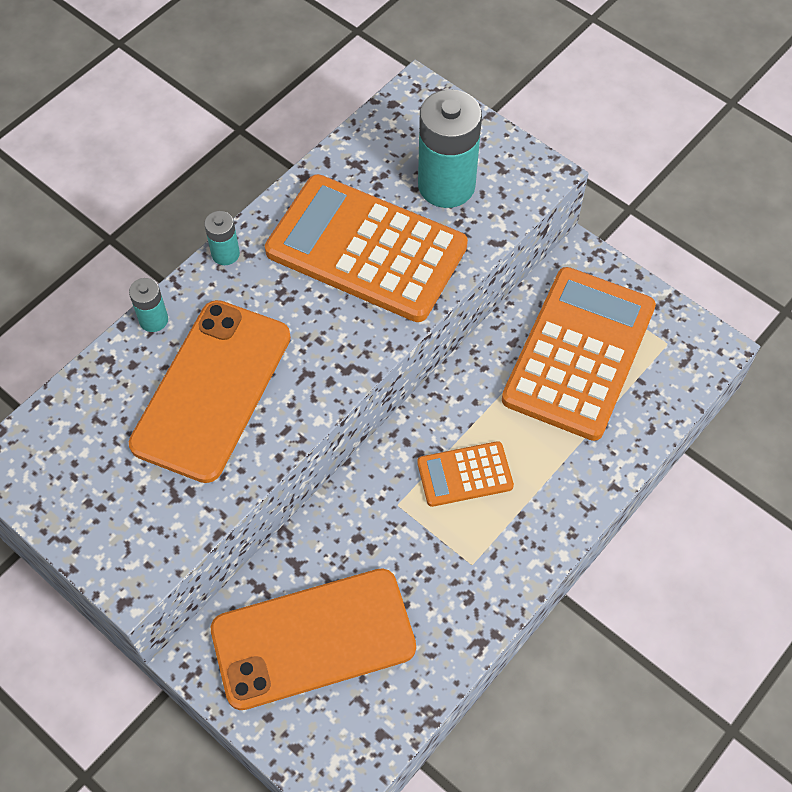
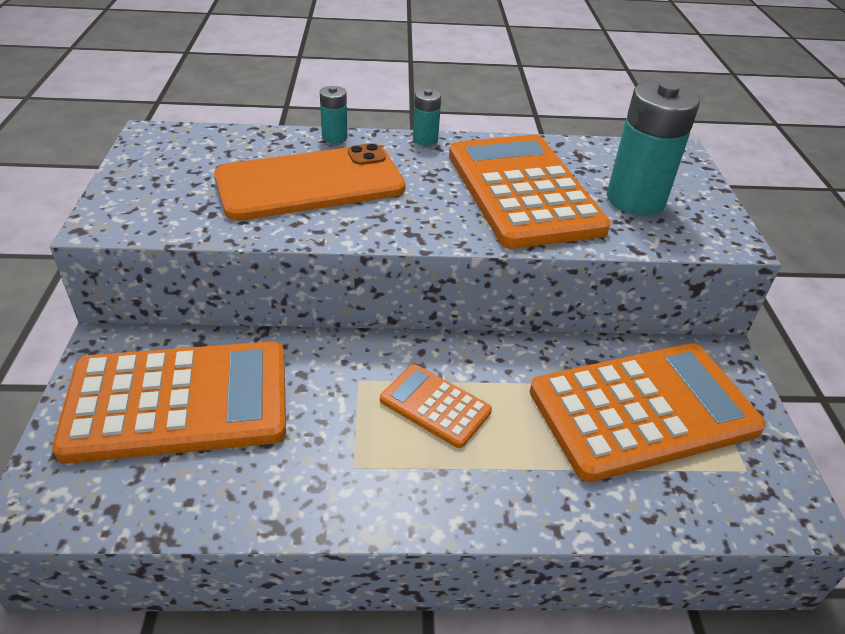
camera: 45 degrees right, 20 degrees down
(313, 638) = (179, 402): orange phone -> orange calculator

